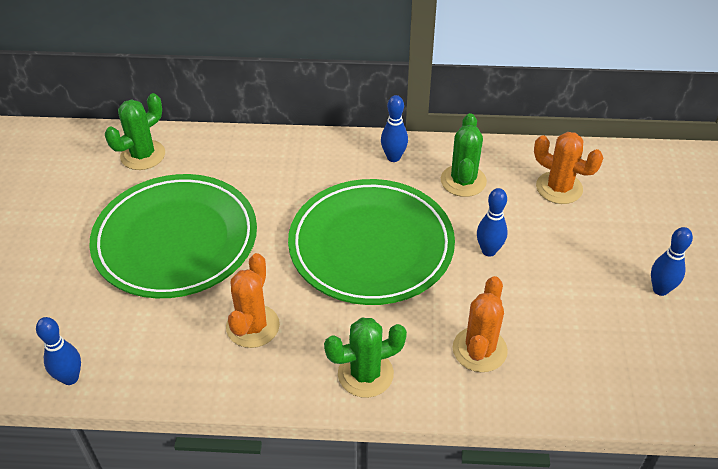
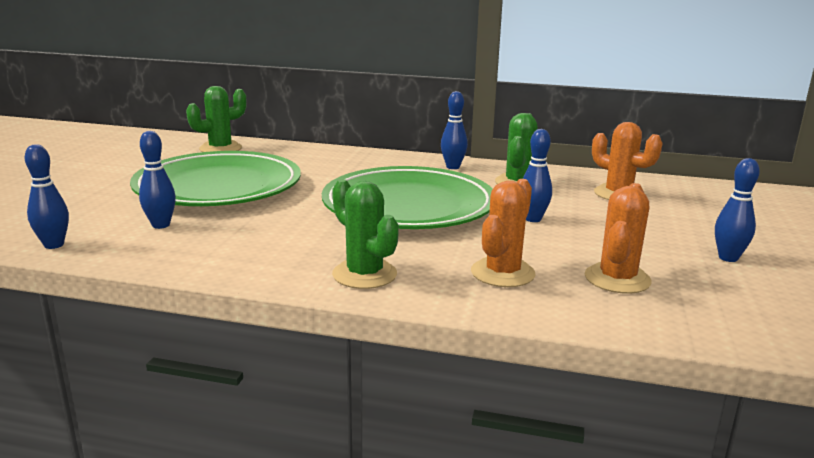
camera: 10 degrees right, 25 degrees down
(152, 324) = (161, 225): none -> blue bowling pin
(253, 326) = (260, 236): orange cactus -> orange cactus (617, 279)
(365, 374) = (364, 274): green cactus -> green cactus turned 60 degrees clockwise

